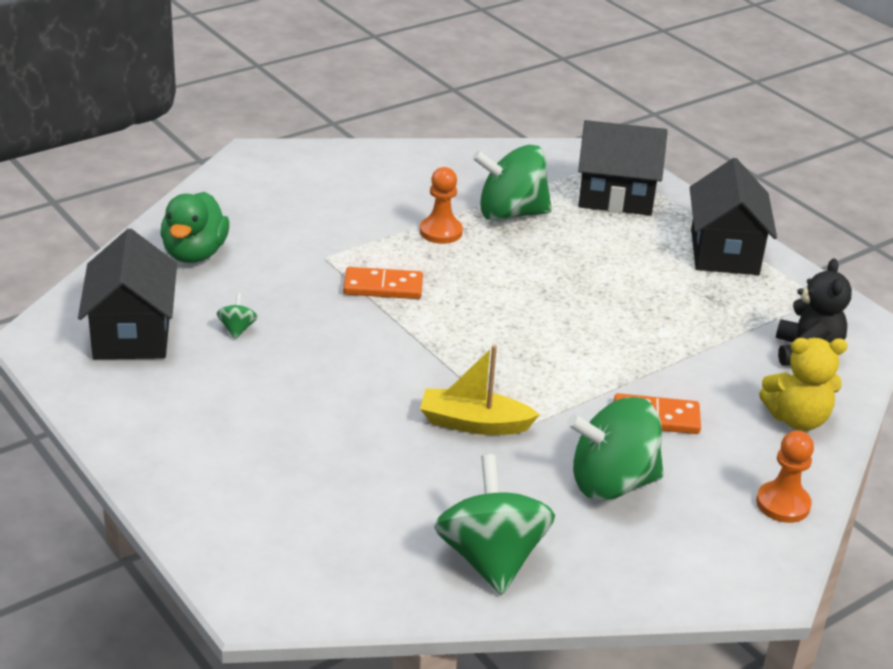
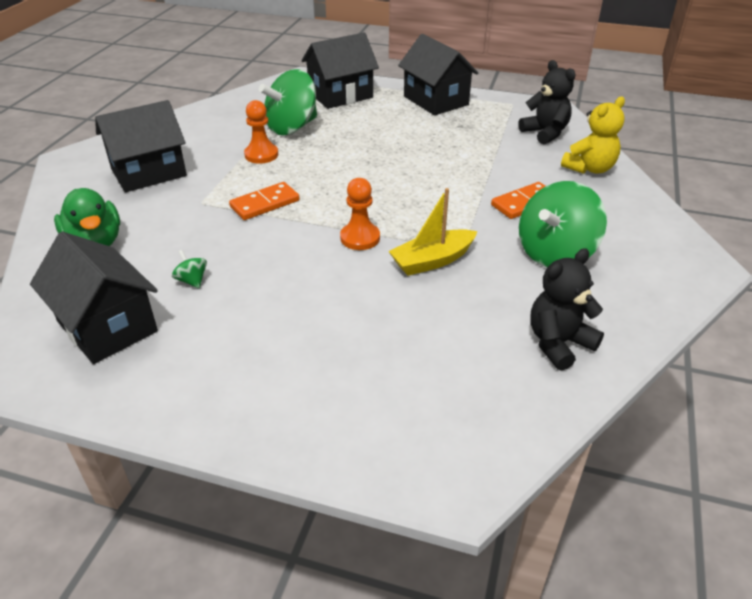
camera: 35 degrees left, 5 degrees up
(311, 202) = (149, 173): none -> black house
(491, 558) = (558, 343): green spinning top -> black teddy bear
(783, 504) = (648, 217): orange pawn -> orange pawn (360, 238)

